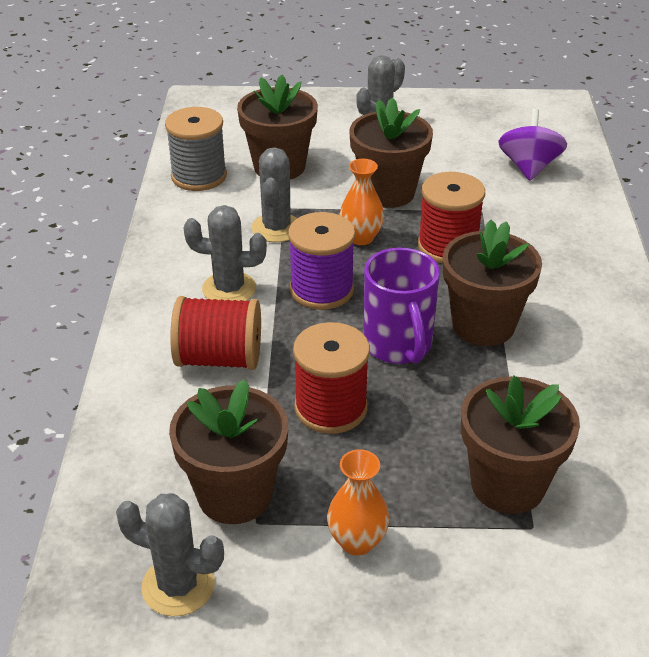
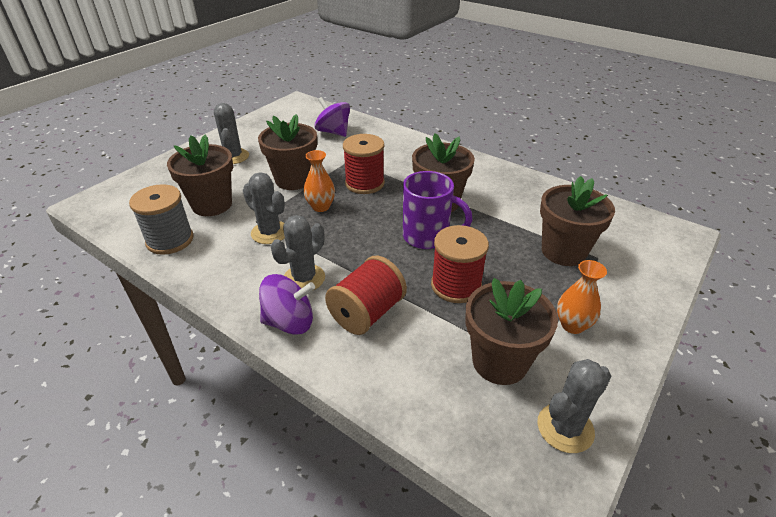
camera: 55 degrees left, 0 degrees up
(159, 312) = (289, 322): none -> purple spinning top
(321, 290) = (349, 242): purple spool -> none

